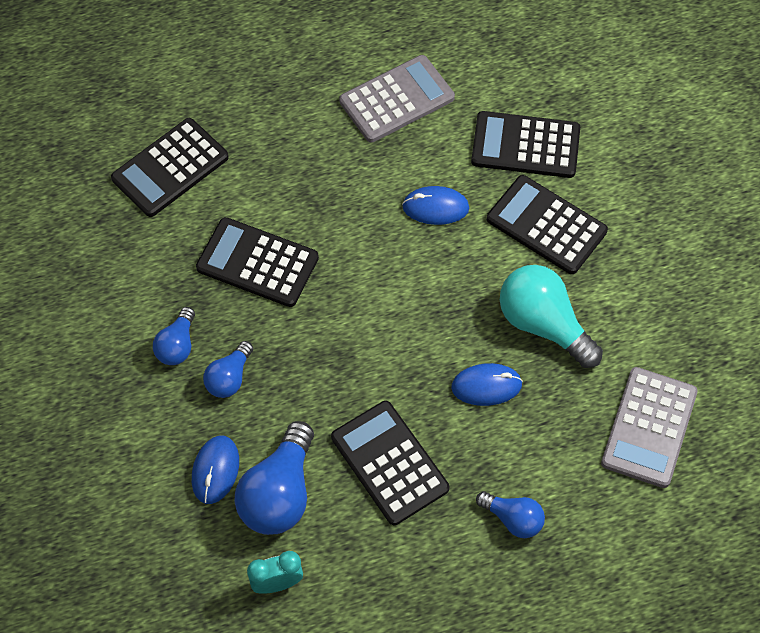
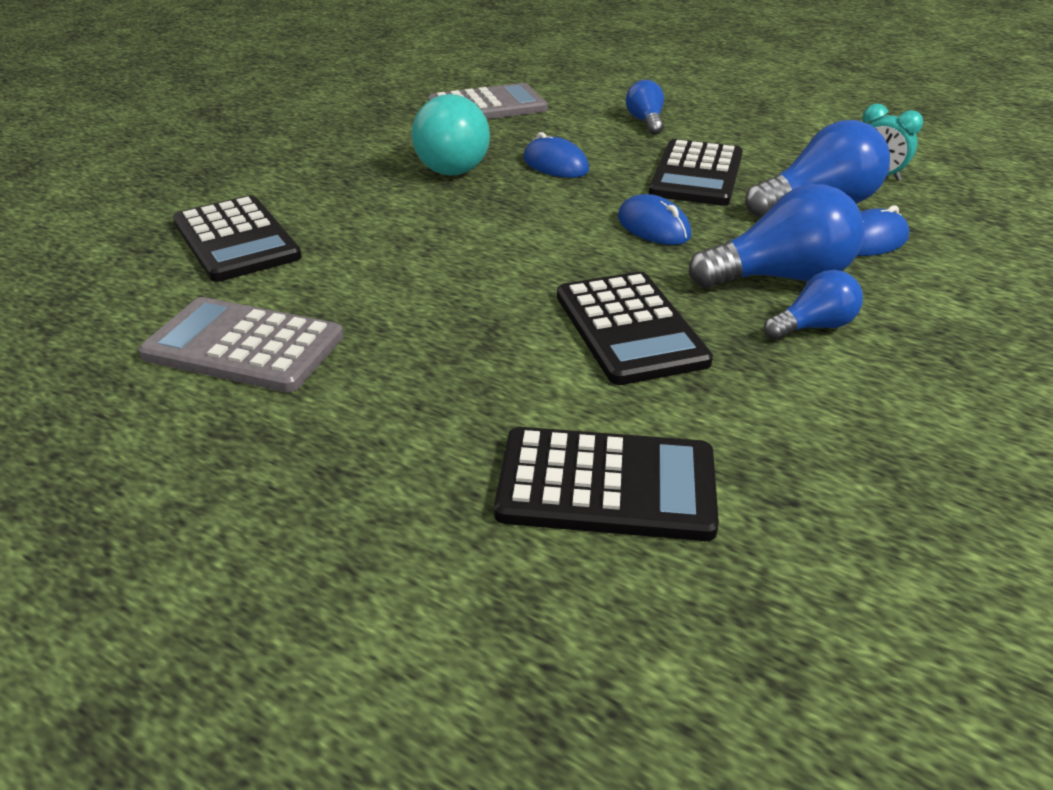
camera: 130 degrees left, 25 degrees down
(229, 378) = (780, 277): blue light bulb -> blue light bulb, size x1.77
(435, 207) = (391, 255): blue mouse -> blue mouse (653, 227)
(546, 225) = (337, 196): black calculator -> none

